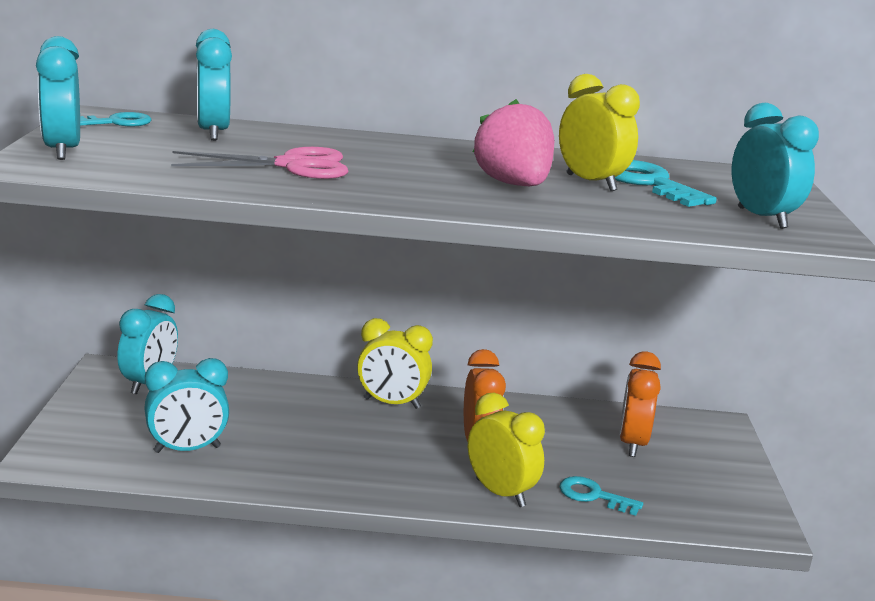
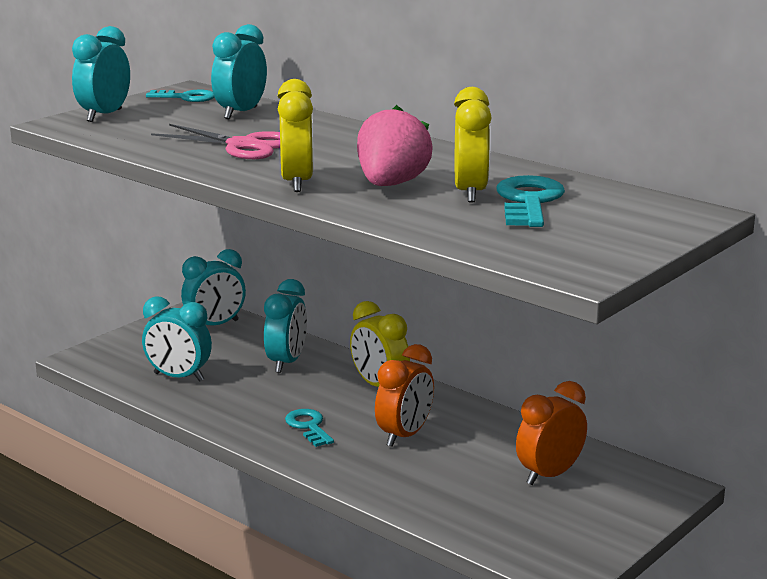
camera: 40 degrees right, 0 degrees up
(500, 493) = (366, 474): yellow clock -> yellow clock (297, 183)
(593, 496) = (442, 501): turquoise key -> turquoise key (308, 426)
(761, 218) = (561, 246): turquoise clock -> turquoise clock (286, 362)

